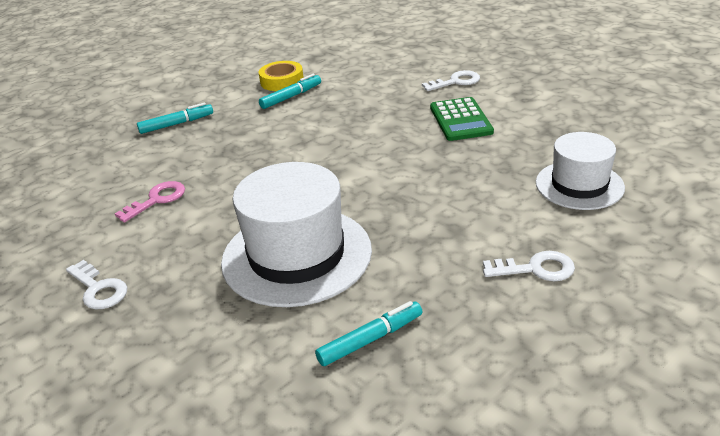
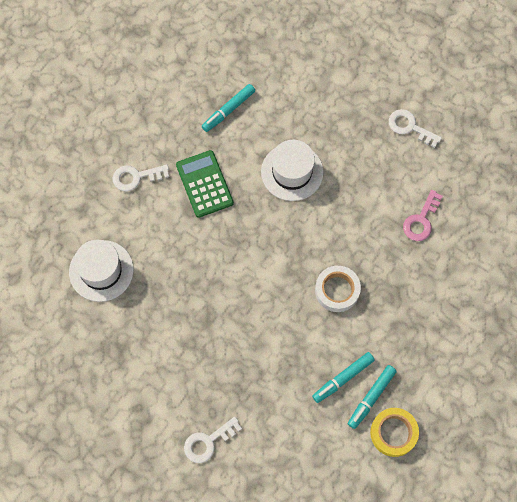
camera: 165 degrees right, 35 degrees up
(176, 124) = (465, 335): turquoise marker -> turquoise marker (343, 378)
(289, 156) = (337, 290): none -> white tape
(297, 255) = (292, 172): white hat -> white hat, size x0.62
(461, 120) = (197, 363): green calculator -> green calculator (204, 184)

